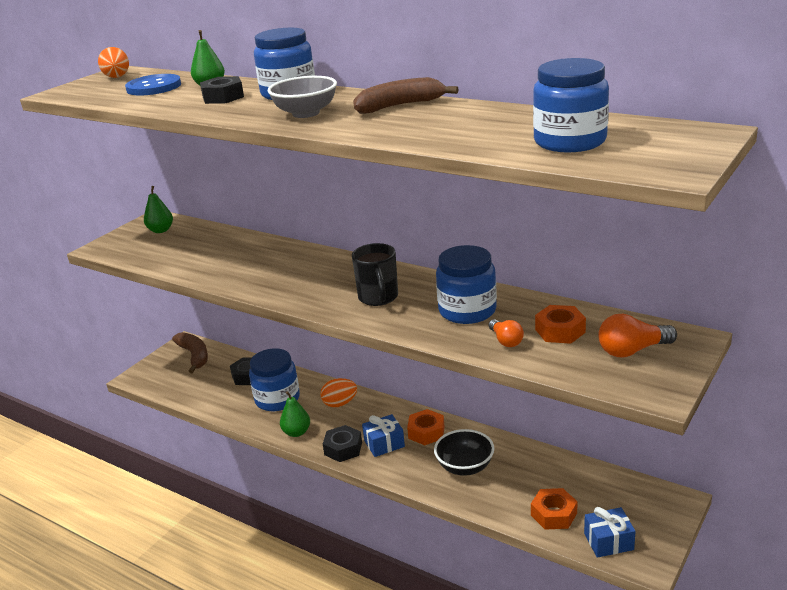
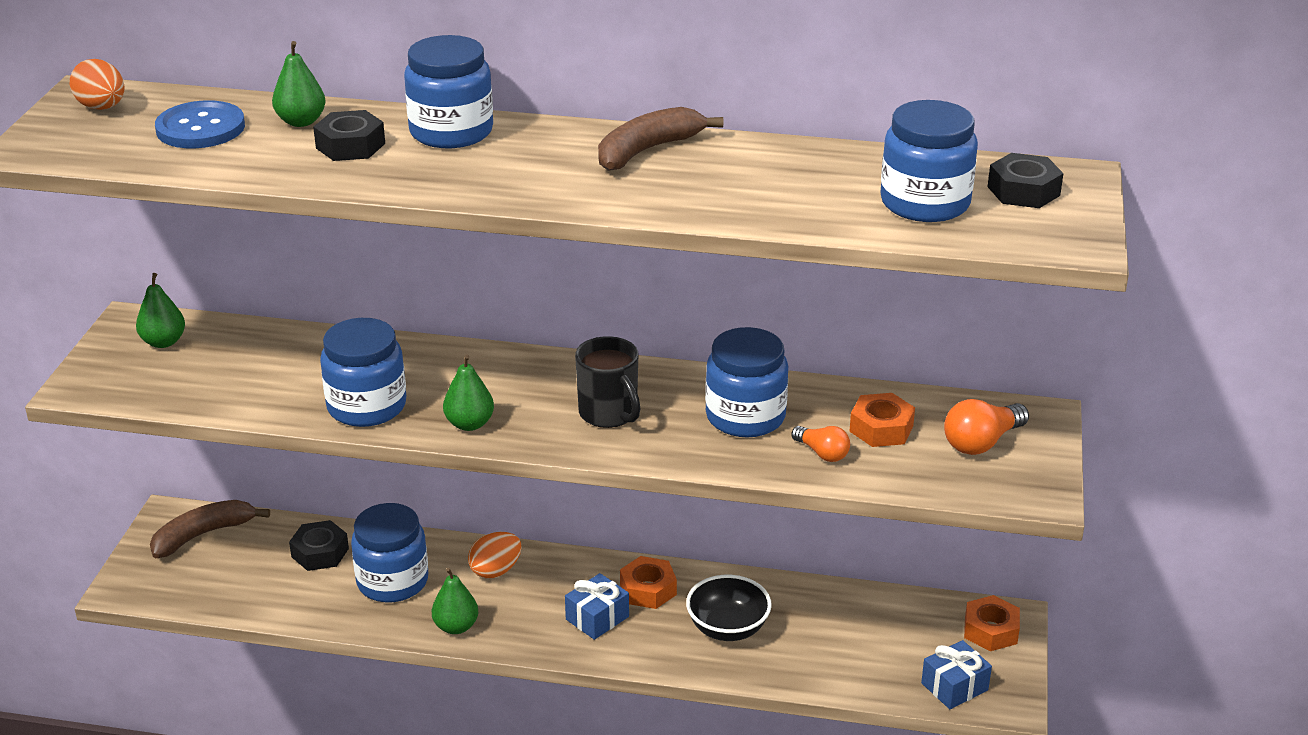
camera: 25 degrees left, 5 degrees up
(194, 356) = (203, 534): brown banana -> brown banana turned 75 degrees counterclockwise
(238, 275) = (367, 406): none -> blue jar
(289, 292) = (469, 424): none -> green pear
(306, 113) = (520, 173): grey bowl -> none
(343, 448) = (541, 637): black nut -> black nut (1023, 191)
(554, 514) = (873, 667): orange nut -> orange nut (990, 630)

